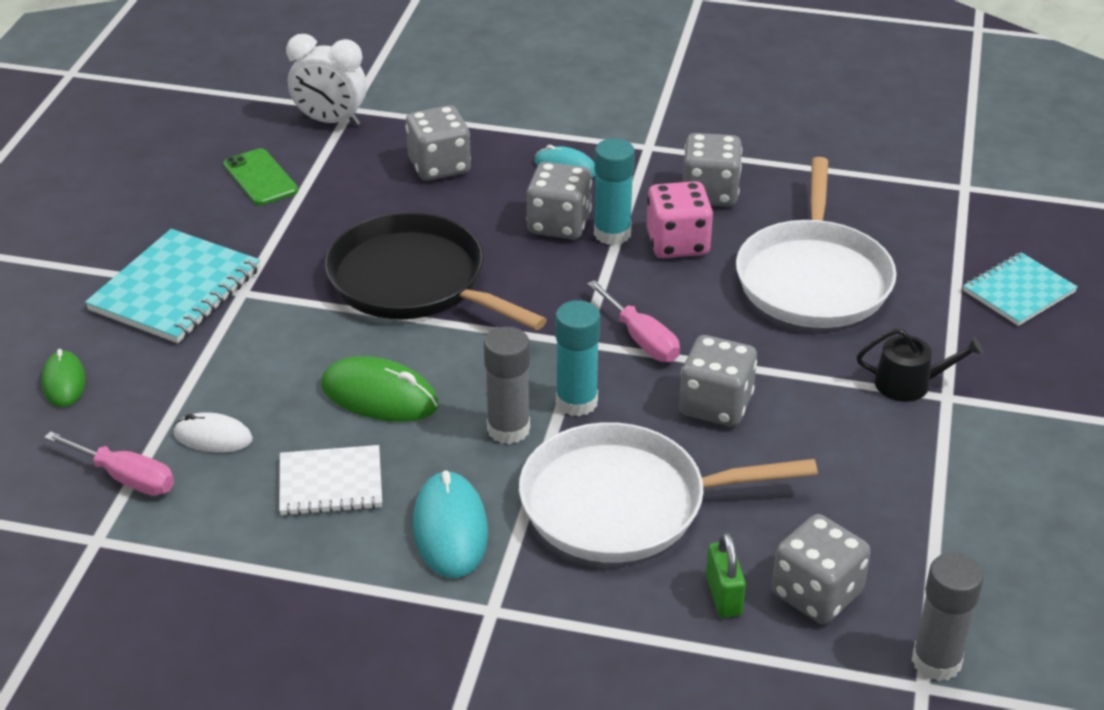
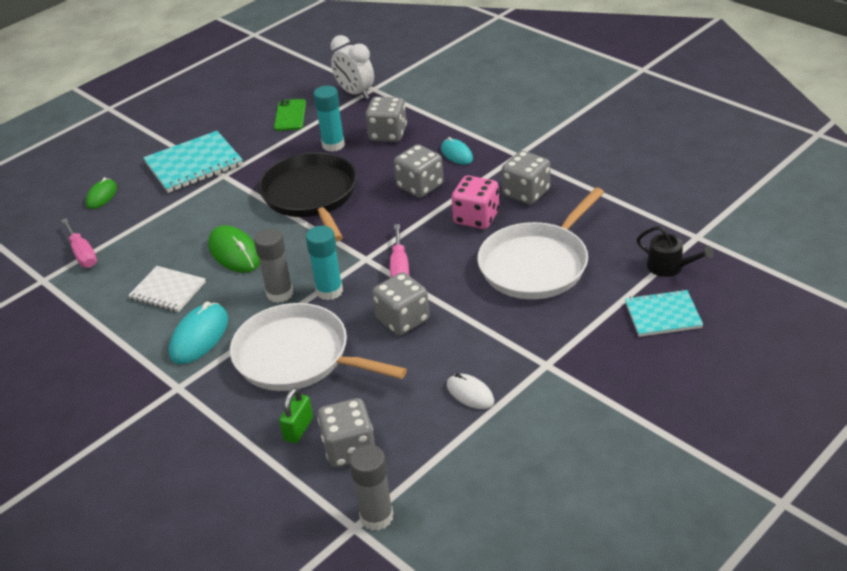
camera: 35 degrees right, 0 degrees up
(213, 437) = (138, 247): white mouse -> white mouse (470, 393)
(612, 233) = (444, 201): turquoise glue stick -> turquoise glue stick (333, 145)
(910, 383) = (531, 348): black watering can -> black watering can (669, 267)

